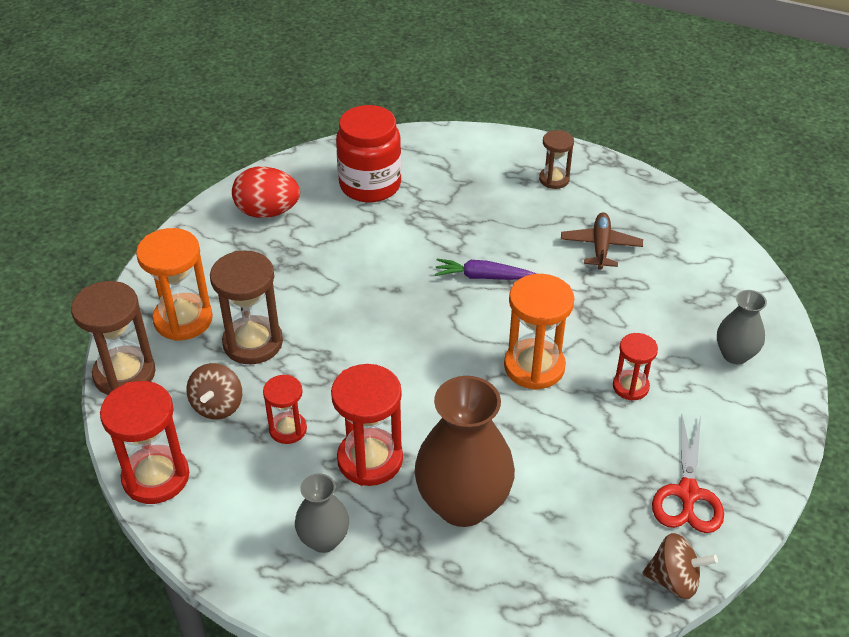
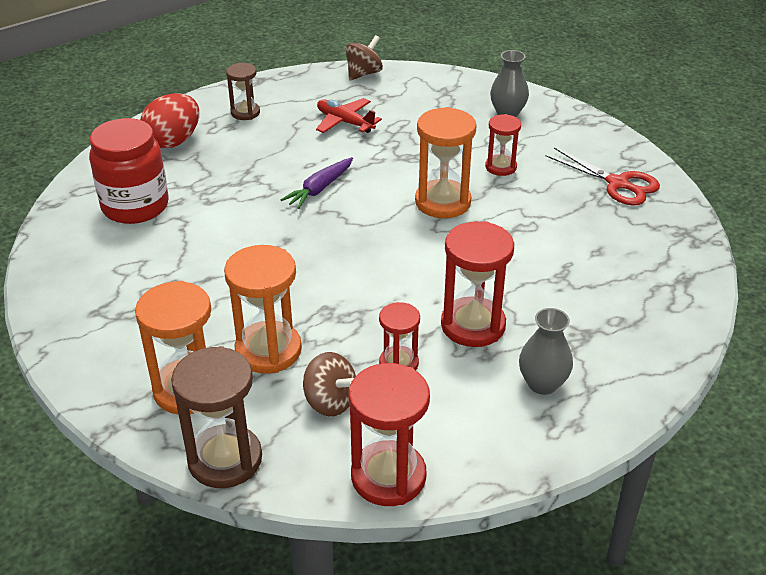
camera: 60 degrees left, 5 degrees down
(253, 343) = (268, 350): brown hourglass -> orange hourglass
(267, 212) = (96, 281): red egg -> red egg (173, 141)
(463, 504) = (556, 291): brown vase -> none
(600, 247) = (345, 122): brown plane -> red plane
(674, 580) = (689, 220): brown spinning top -> brown spinning top (364, 74)

